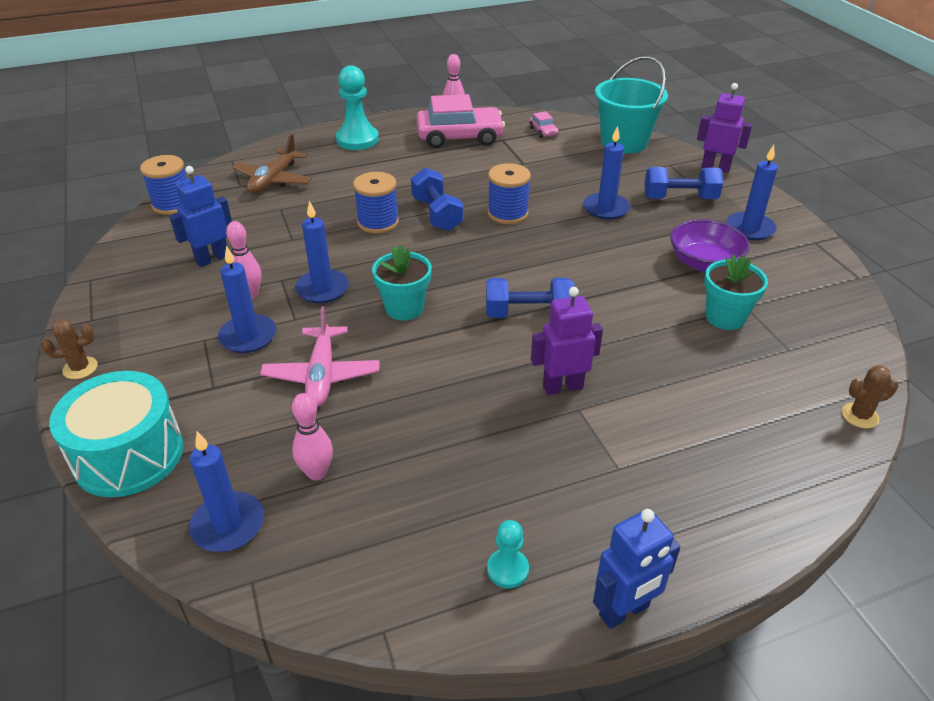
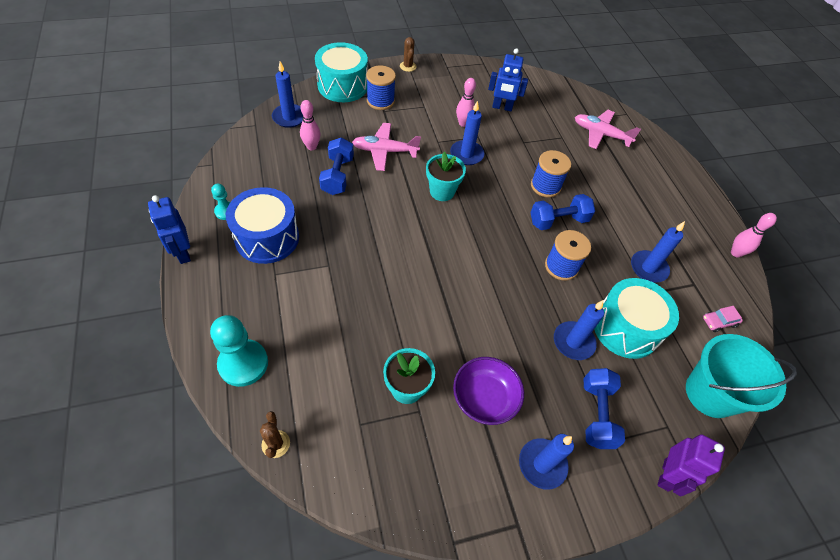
camera: 90 degrees right, 15 degrees up
(172, 204) = (564, 89): blue spool -> blue spool (380, 101)
(212, 259) = (502, 107): blue robot -> blue robot turned 135 degrees clockwise
(248, 336) = (424, 123): blue candle -> blue candle (648, 268)
(273, 180) = (601, 134): brown plane -> pink plane
(357, 140) = (672, 182): turquoise pawn -> turquoise pawn (243, 363)
(459, 137) = (691, 252): pink car -> none
(528, 314) = (428, 256): blue dumbbell -> blue dumbbell (337, 176)
(550, 493) = (267, 237): none -> blue drum
(562, 387) = (350, 261): purple robot -> none
(574, 178) = (626, 328): none -> turquoise drum

